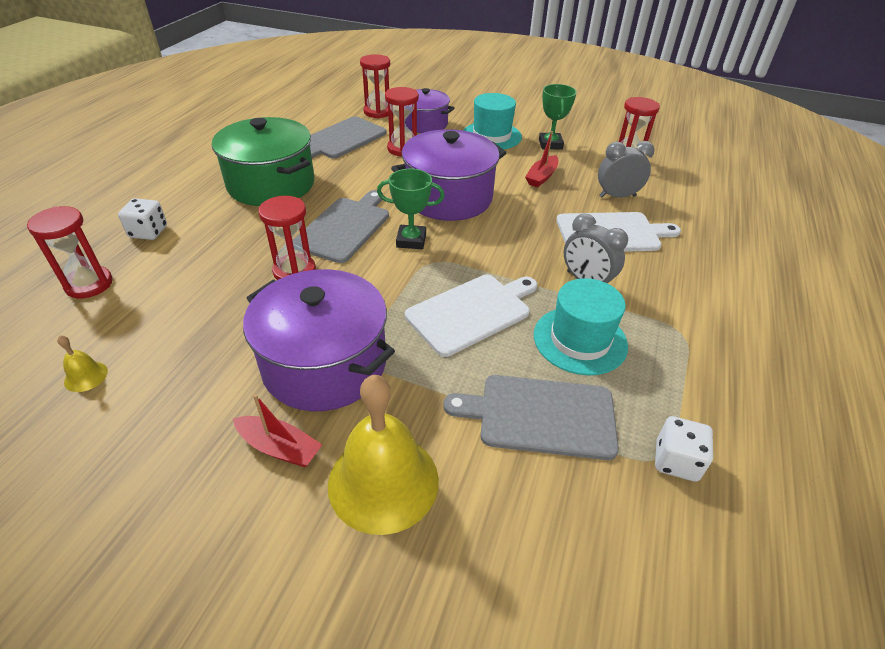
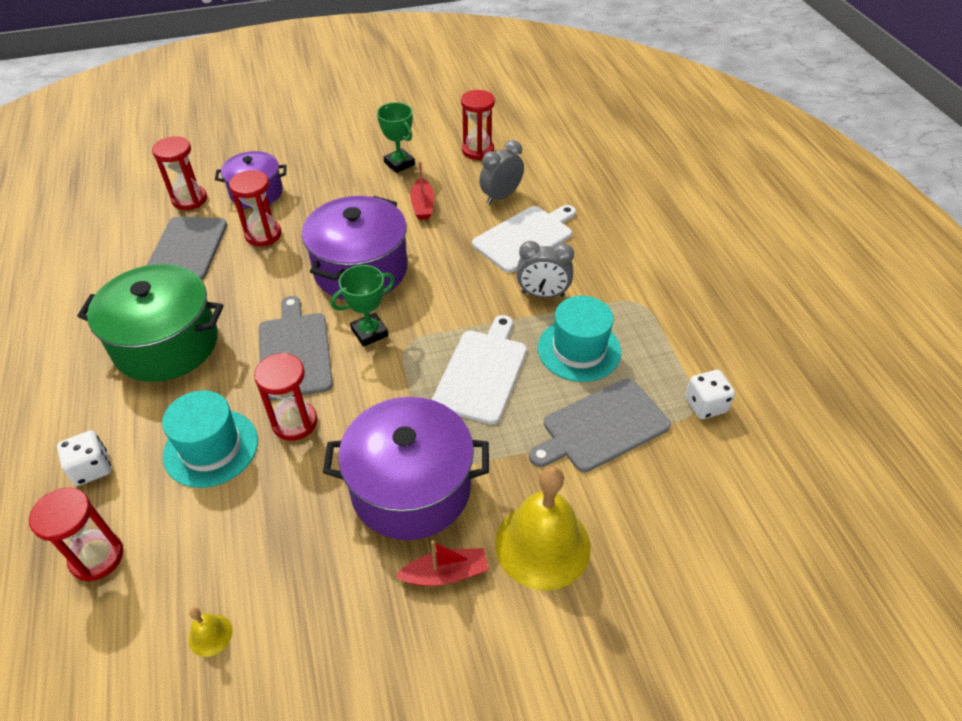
camera: 35 degrees left, 5 degrees up
(491, 136) = (336, 178): turquoise hat -> turquoise hat (211, 448)

